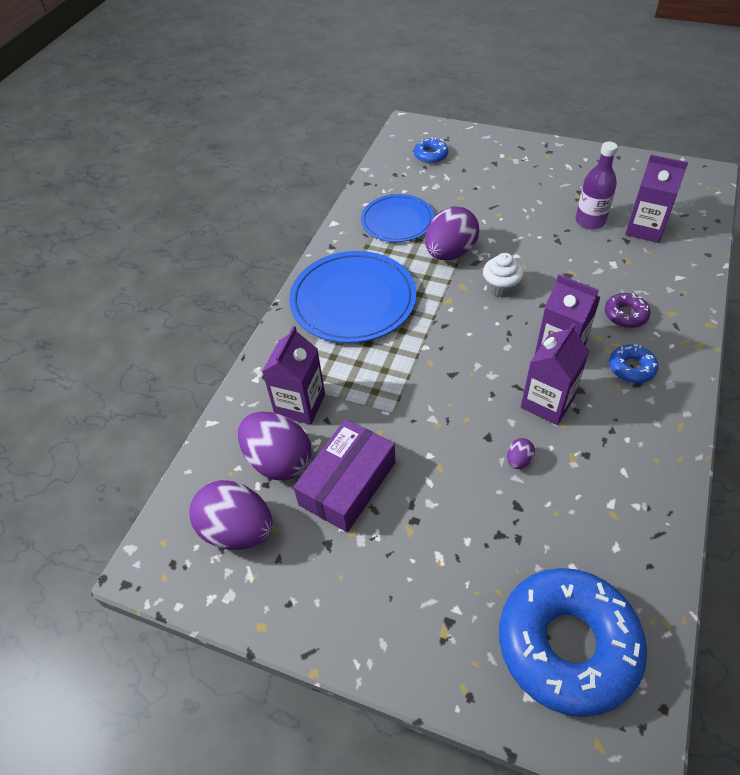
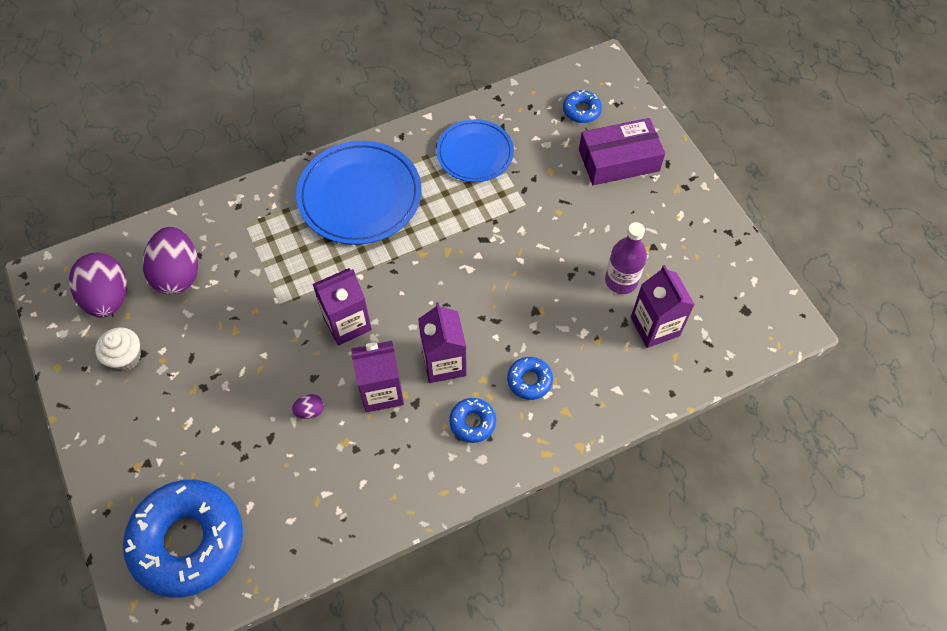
camera: 40 degrees right, 10 degrees up
(300, 405) = (234, 246): purple carton -> purple carton (347, 323)
(347, 483) = (197, 326): purple box -> purple box (619, 160)
(450, 253) = (475, 215): purple egg -> none
(501, 287) = (472, 276): white cupcake -> white cupcake (125, 357)
(625, 315) = (529, 380): purple donut -> blue donut

